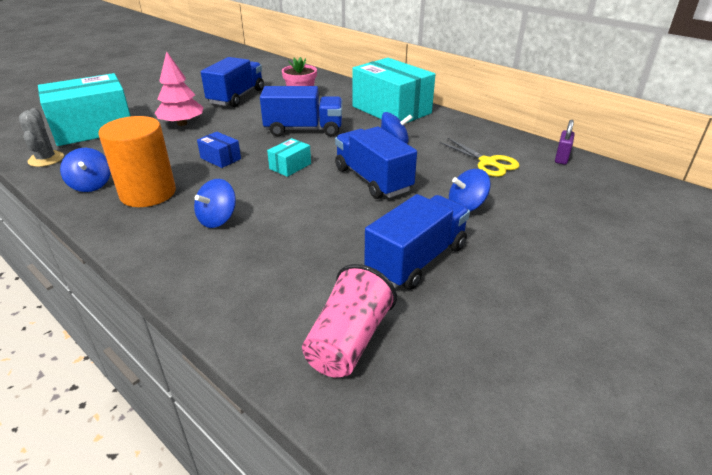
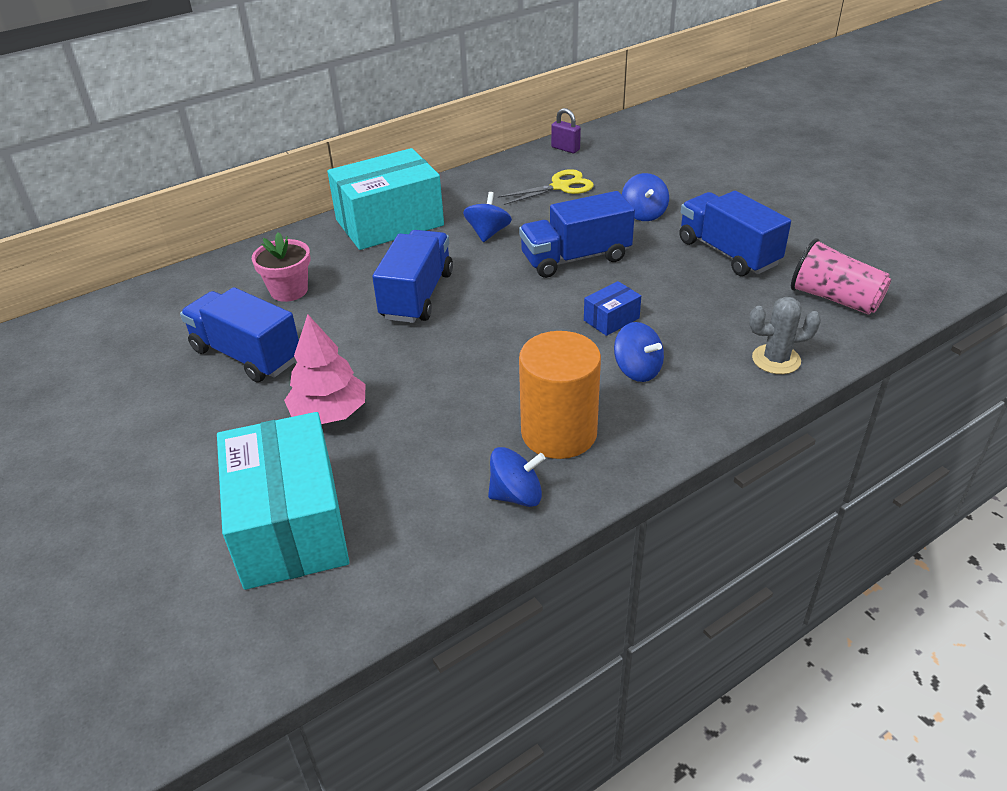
camera: 75 degrees left, 5 degrees up
(46, 159) = (400, 569): grey cactus -> grey cactus (776, 359)
(220, 158) = (477, 370): blue box -> blue box (611, 319)
(290, 166) = (522, 312): turquoise box -> none

